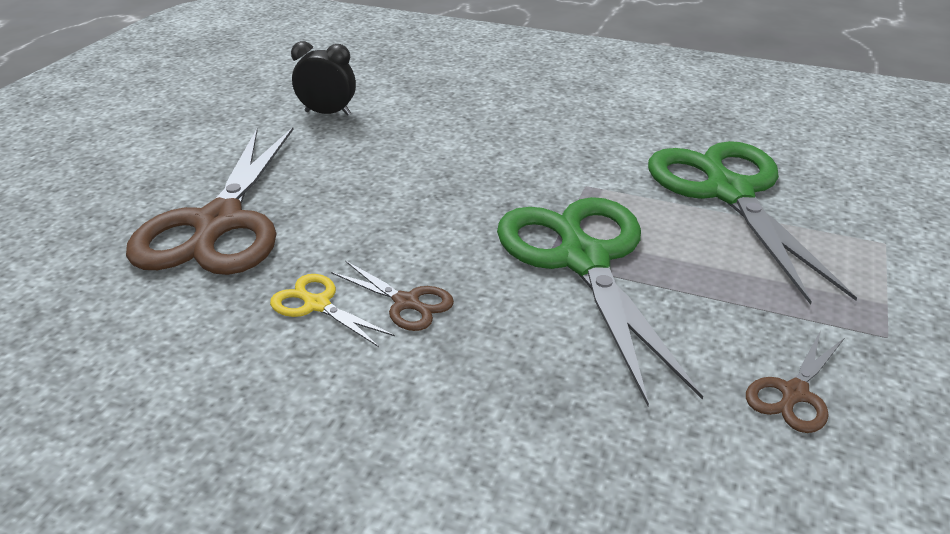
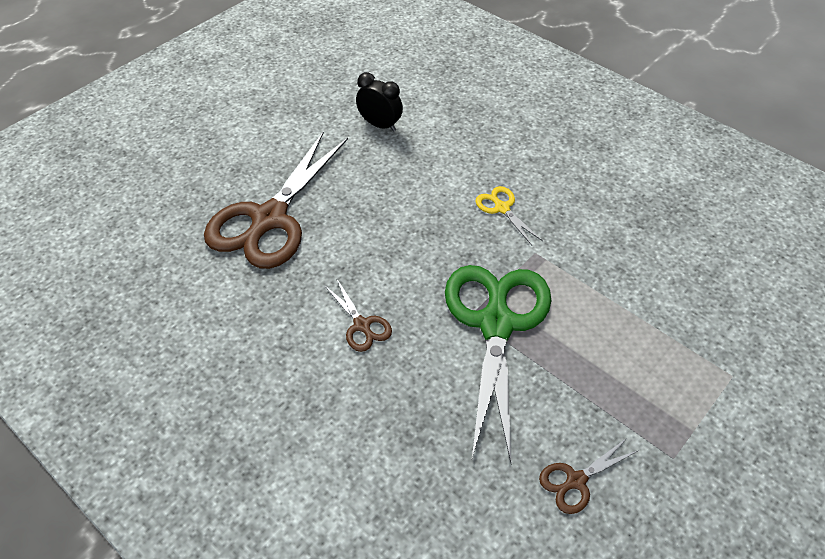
camera: 20 degrees right, 15 degrees up
(317, 305) = (306, 310): yellow scissors -> yellow scissors (502, 208)
(729, 193) = (641, 291): green scissors -> none

